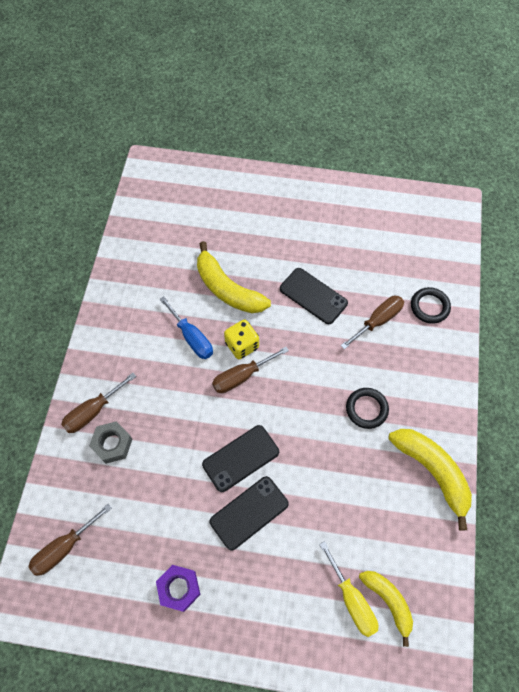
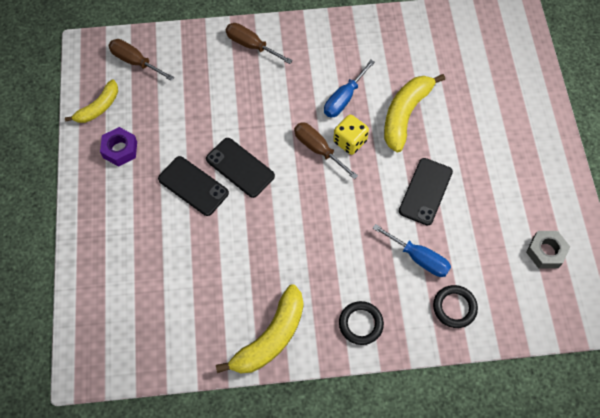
camera: 75 degrees right, 0 degrees up
(112, 444) = (226, 68): grey nut -> grey nut (546, 252)
(352, 600) = (136, 285): yellow screwdriver -> none
(366, 409) = (318, 265): black ring -> black ring (360, 324)
(378, 321) = (419, 258): brown screwdriver -> blue screwdriver
(388, 601) = (141, 316): yellow banana -> yellow banana (98, 107)

